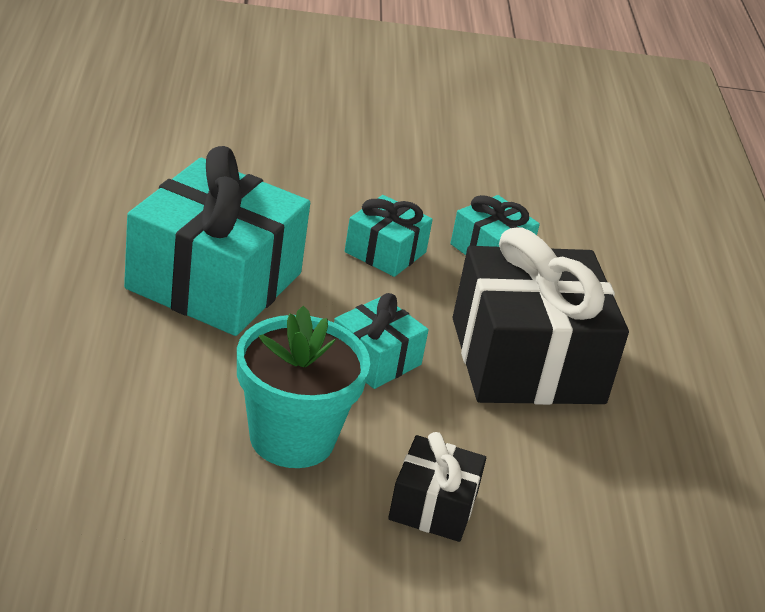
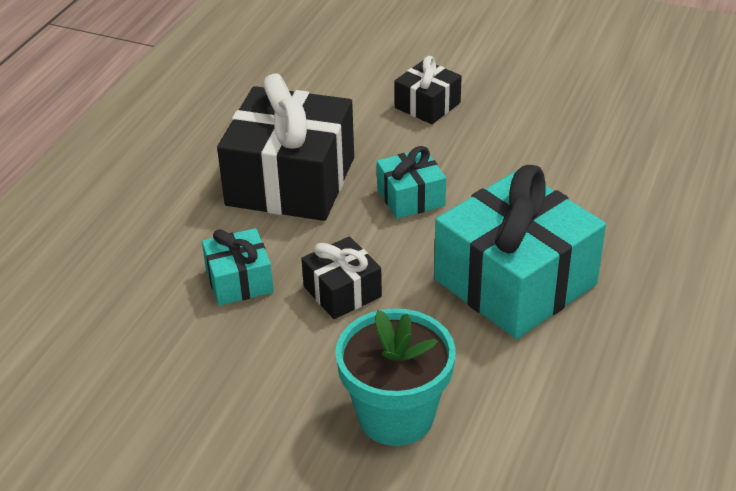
camera: 150 degrees left, 5 degrees up
(292, 438) = (500, 153): turquoise flower pot -> turquoise flower pot (396, 416)
(385, 252) = (342, 291): turquoise gift -> black gift

